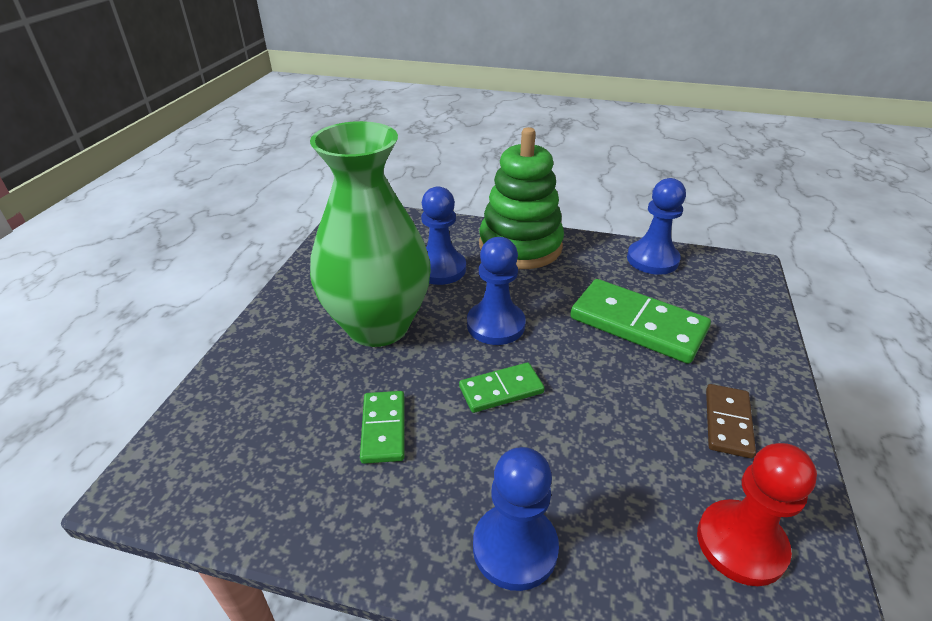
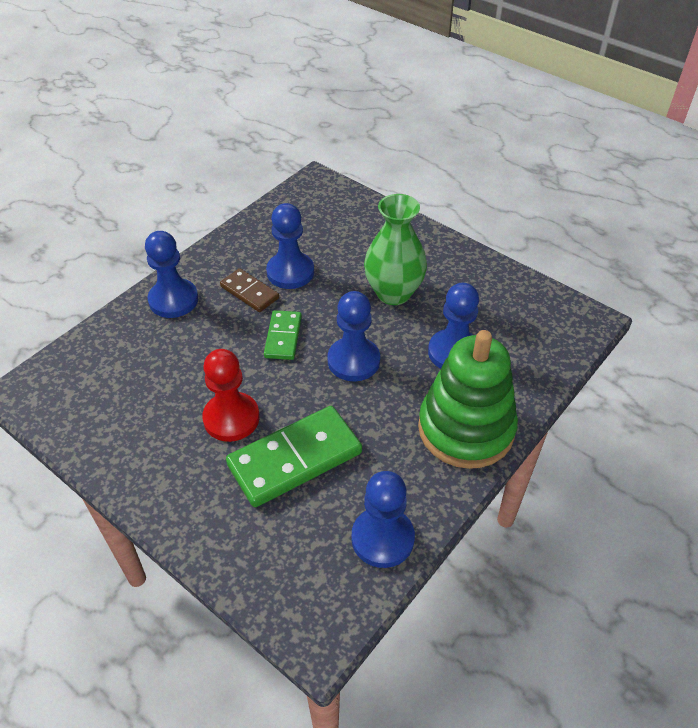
camera: 115 degrees right, 10 degrees up
(378, 326) = (393, 293): green vase -> green vase, size x0.66
(384, 428) = (290, 272): green domino -> blue pawn
(727, 422) = (163, 450): brown domino -> brown domino (249, 292)
(741, 544) = (94, 395): red pawn -> red pawn (231, 418)

